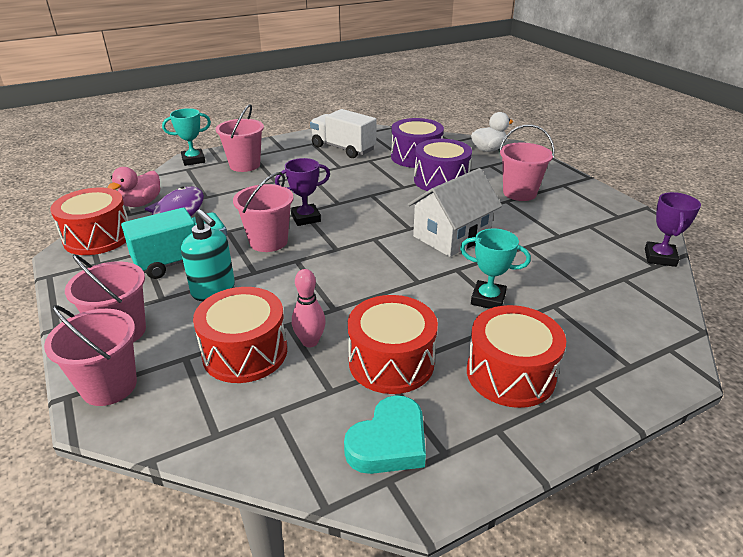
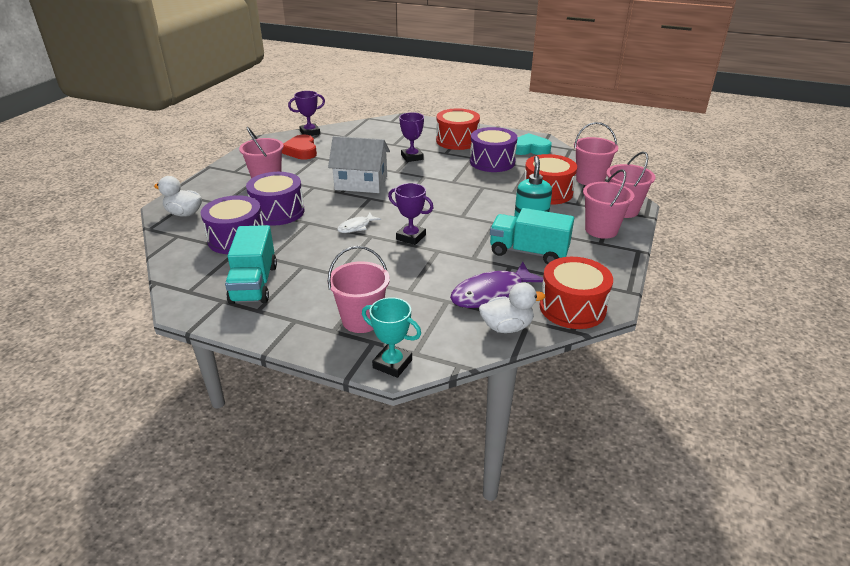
camera: 130 degrees left, 0 degrees up
(141, 203) = (506, 327): pink duck -> white duck
(268, 241) = (459, 235): pink bucket -> pink bucket (590, 179)
(310, 342) = (513, 182): pink bowling pin -> none
(343, 148) = (254, 284): white truck -> turquoise truck
(362, 202) = (356, 227): none -> white fish
(391, 362) = (492, 162): red drum -> purple drum
(488, 299) = (412, 157): turquoise trophy -> purple trophy
(590, 232) = (301, 151): none -> red heart

